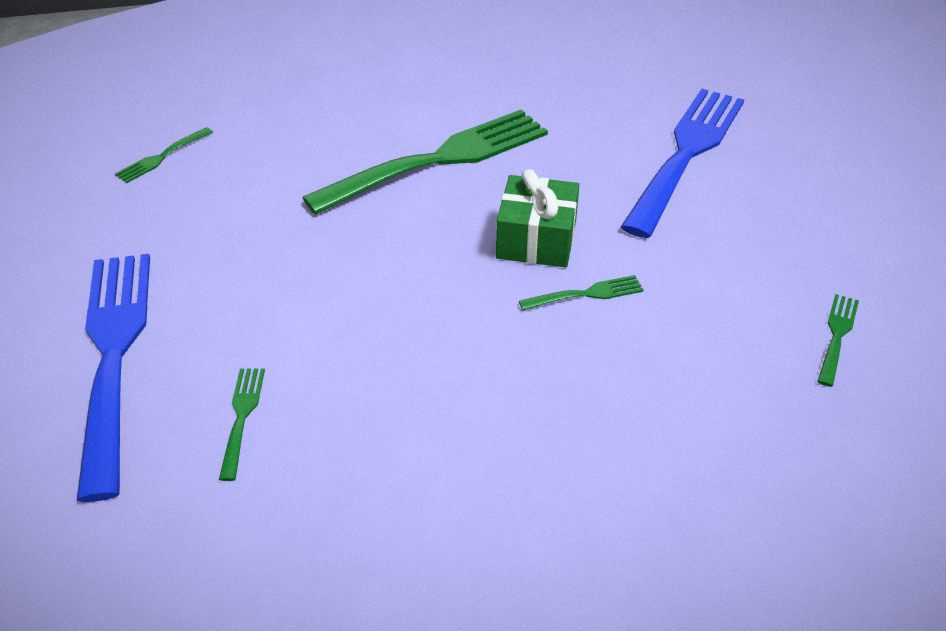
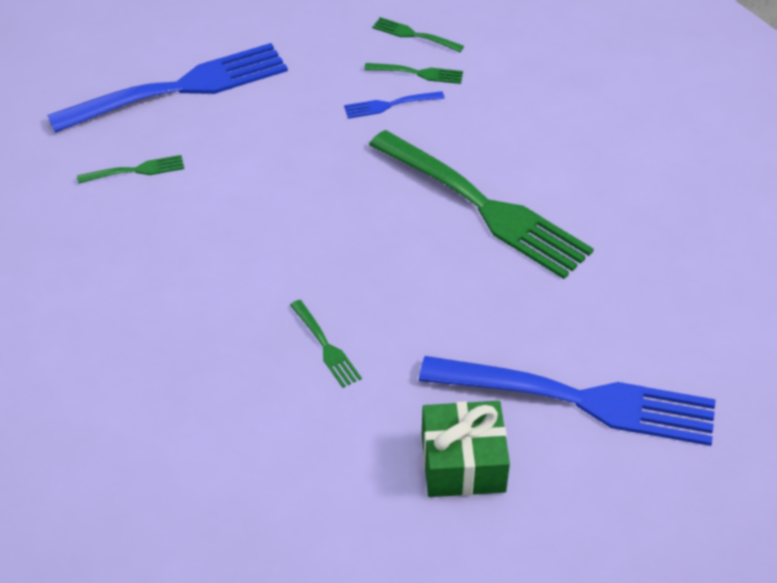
camera: 75 degrees right, 5 degrees up
(259, 192) = (390, 105): none -> blue fork
(536, 239) = (390, 299): green gift -> green gift (463, 463)
(837, 336) = (322, 548): green fork -> green fork (417, 73)

